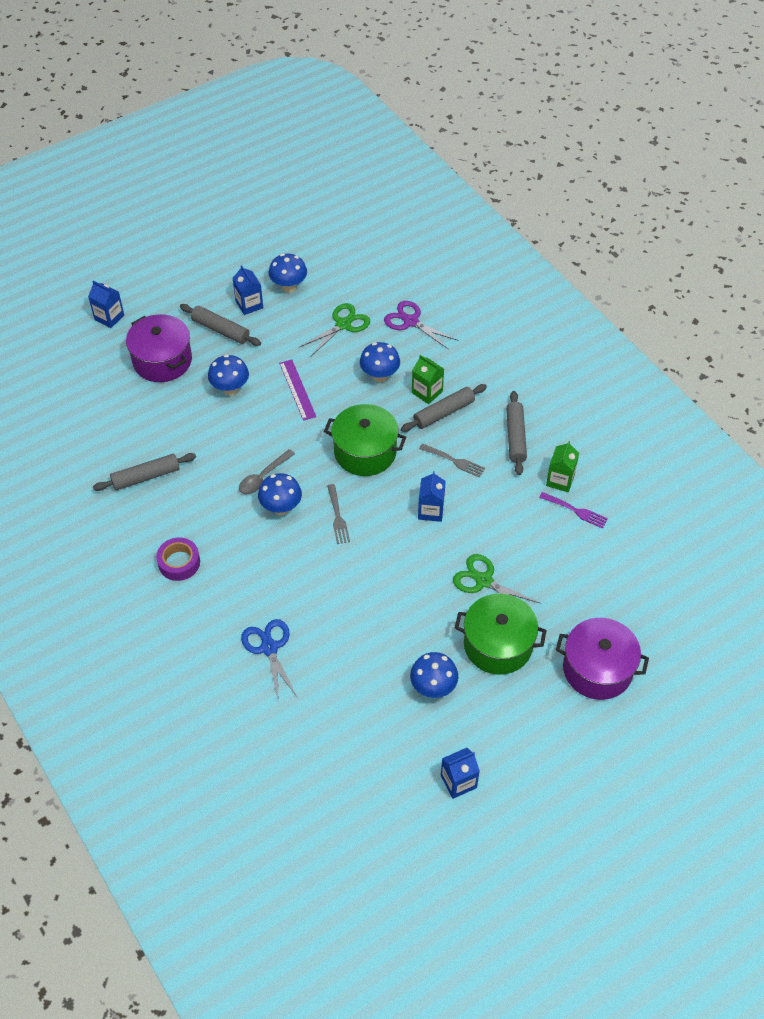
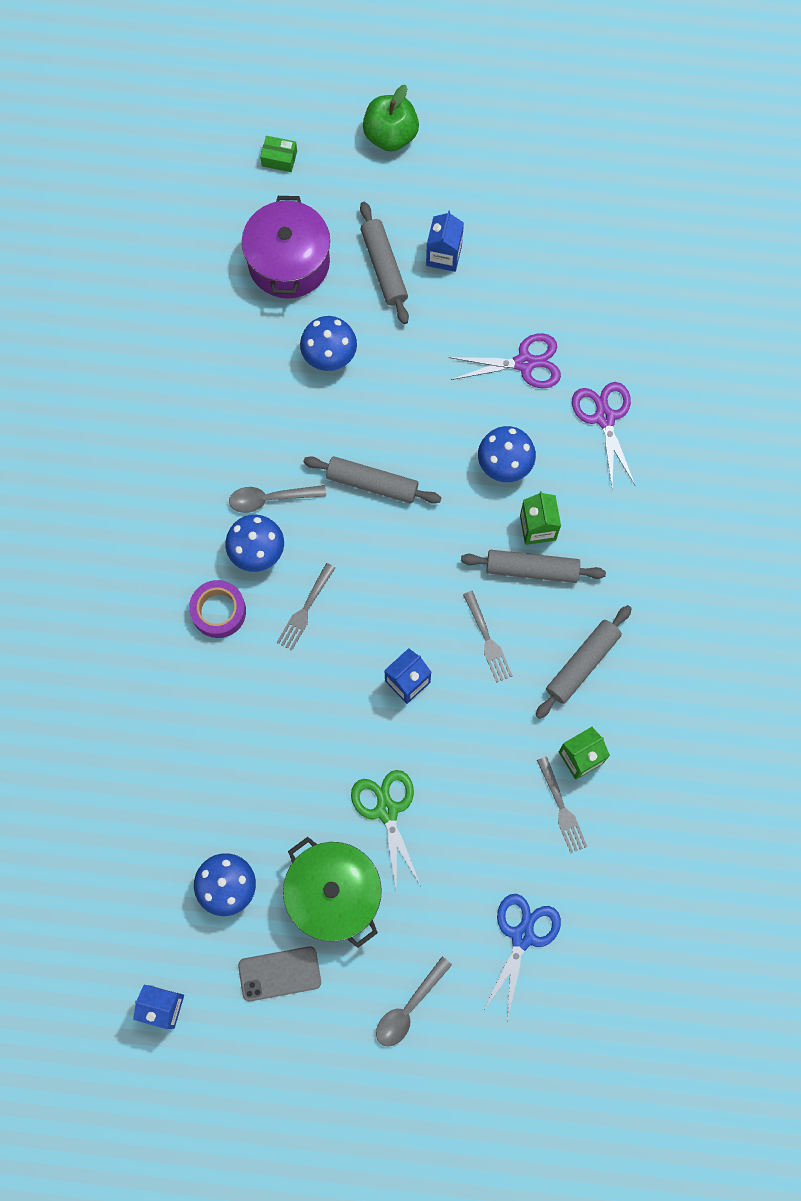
camera: 40 degrees right, 20 degrees up
(109, 317) = (279, 158): blue carton -> green box
(146, 477) = (154, 403): grey rolling pin -> grey rolling pin (372, 483)
(165, 270) = (390, 135): none -> green apple
(179, 562) = (104, 536): purple tape -> purple tape (218, 611)
(269, 648) = (110, 708): blue scissors -> blue scissors (522, 936)
(289, 287) = (508, 263): blue mushroom -> none
(297, 389) = (399, 413): purple ruler -> none
(343, 324) = (524, 363): green scissors -> purple scissors
(365, 452) = (402, 552): green pot -> none
(508, 709) = (279, 973): none -> grey phone
(575, 511) = (561, 808): purple fork -> grey fork
(597, 669) = (409, 1007): purple pot -> grey spoon

